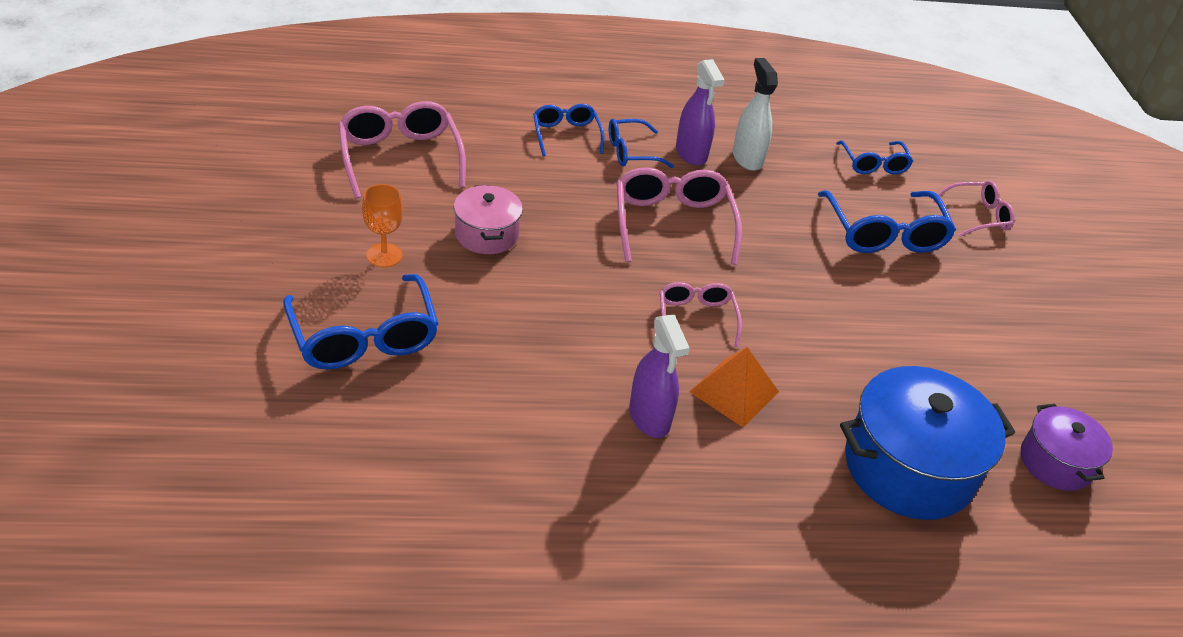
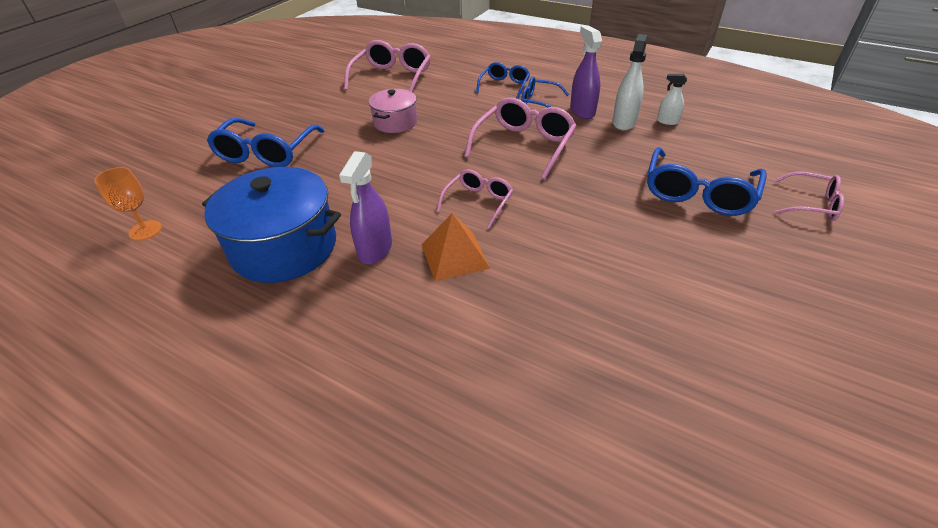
camera: 40 degrees right, 0 degrees up
(384, 255) = (326, 118): orange goblet -> orange goblet (145, 230)
(691, 153) = (582, 111): purple spray bottle -> purple spray bottle turned 150 degrees clockwise
(788, 144) = (667, 121): none -> white spray bottle
(873, 164) = (734, 148): blue glasses -> none
(908, 467) = (546, 367): blue pot -> blue pot (284, 247)
(1055, 462) = (715, 431): purple pot -> none

